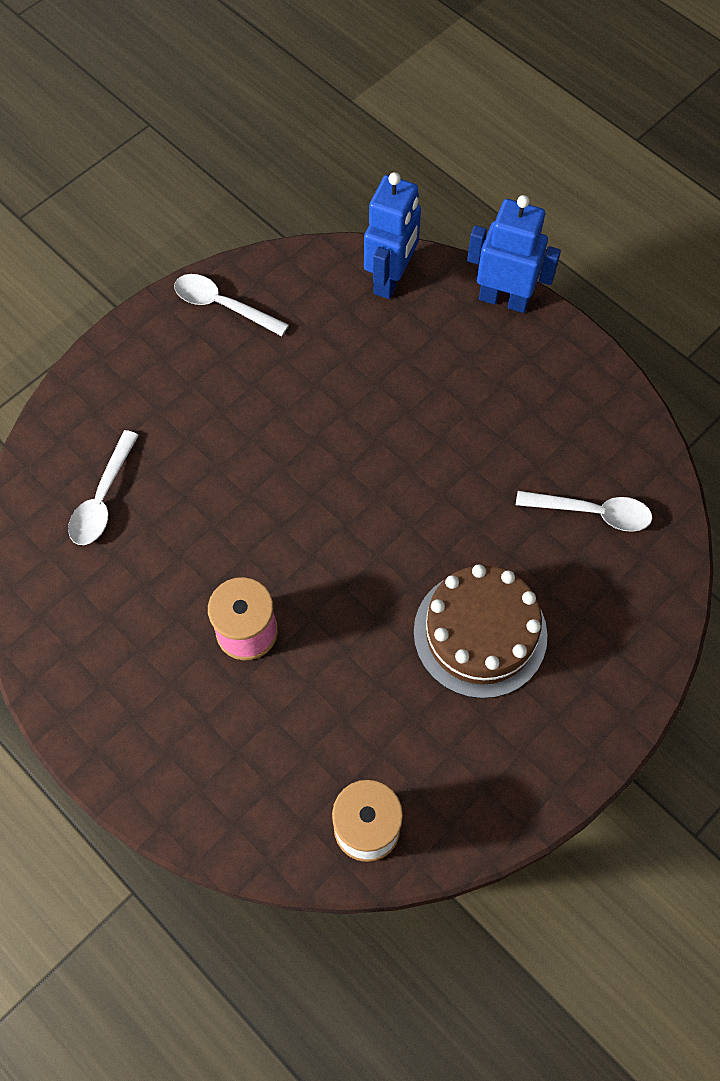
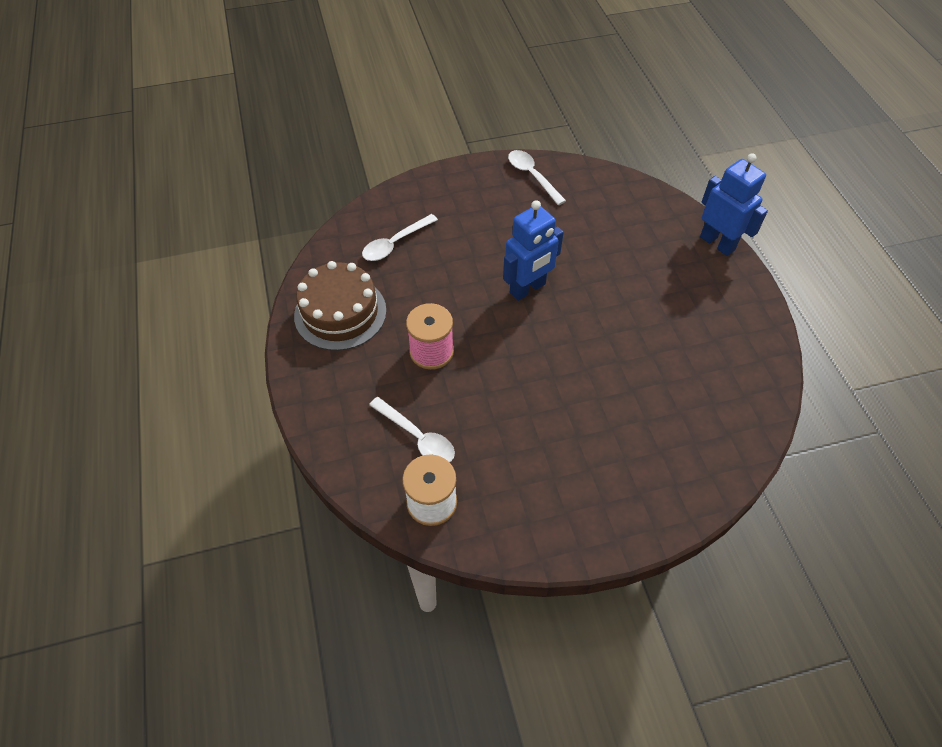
camera: 30 degrees right, 10 degrees down
(391, 279) = (647, 203): blue robot -> blue robot (528, 289)
(480, 633) = (582, 425): brown cake -> brown cake (340, 313)
(592, 512) = (706, 391): white spoon -> white spoon (417, 437)

